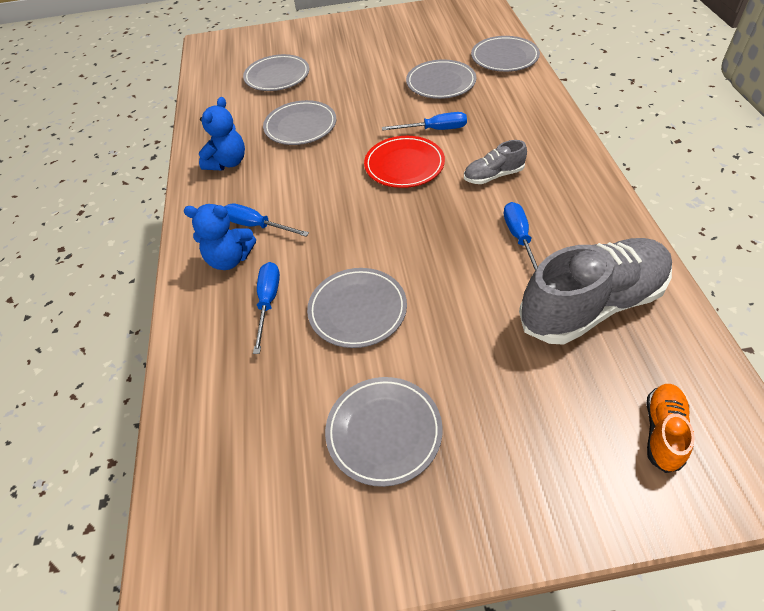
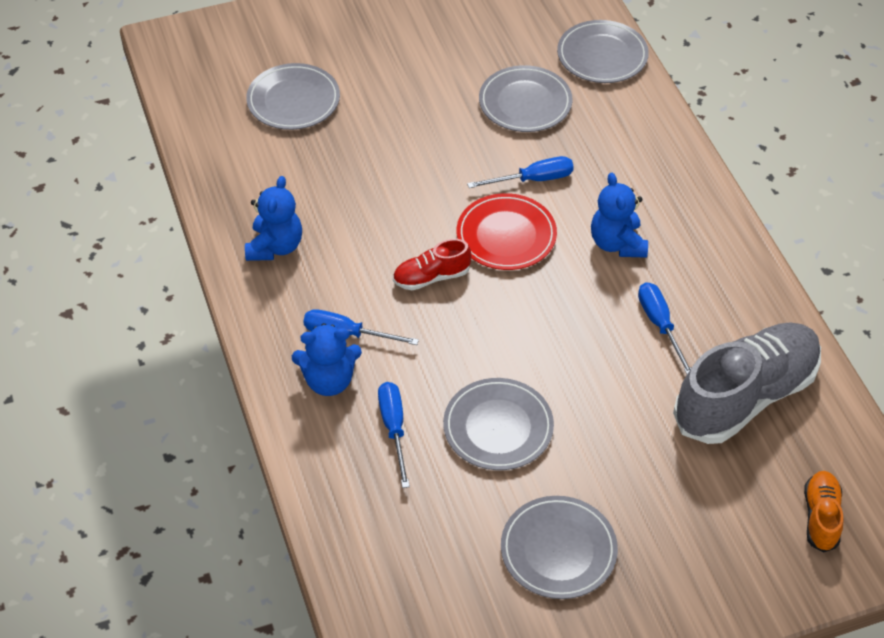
camera: 15 degrees left, 0 degrees up
(300, 126) = (354, 184): grey plate -> none
(337, 190) = (431, 277): none -> red shoe
(493, 176) = (617, 243): grey shoe -> blue teddy bear

